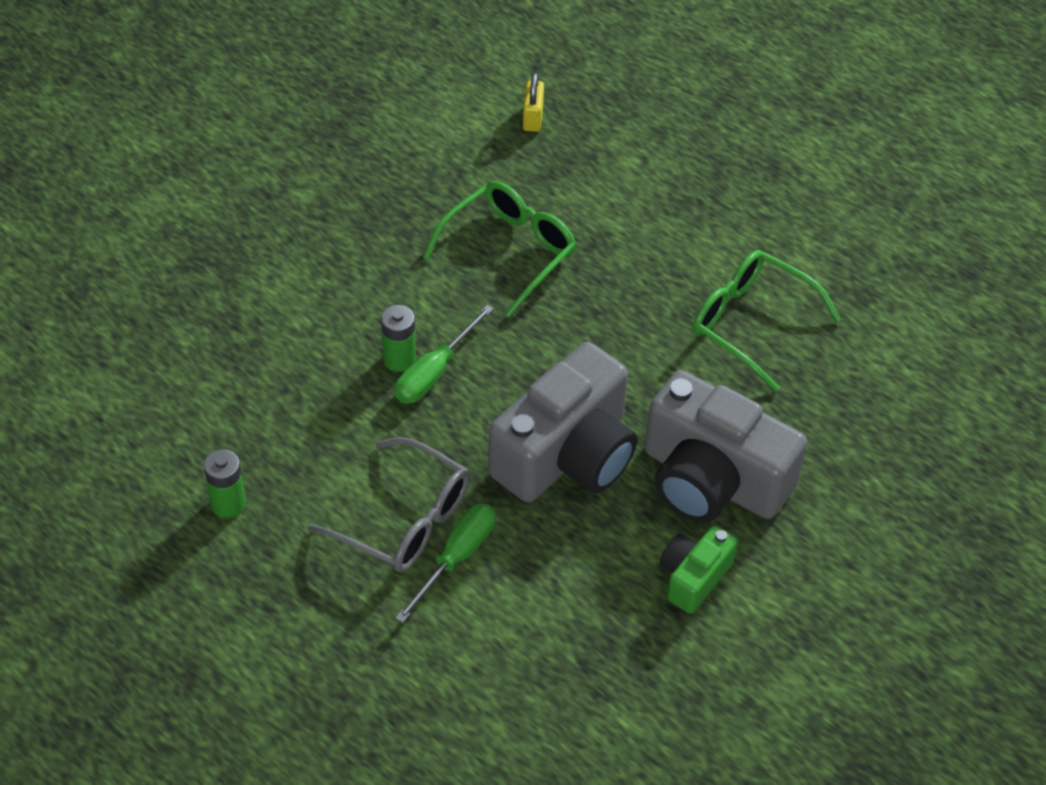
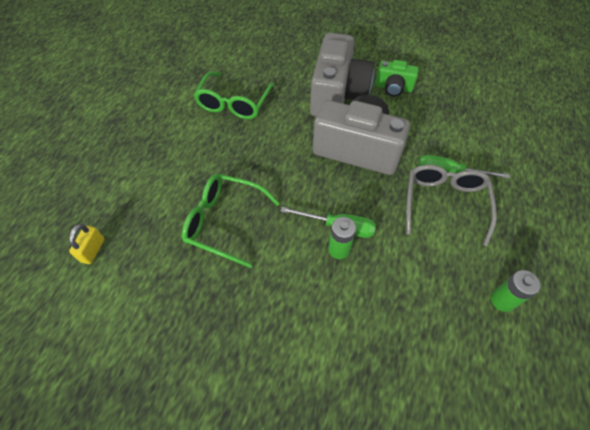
camera: 110 degrees left, 5 degrees up
(532, 118) = (93, 250): yellow padlock -> yellow padlock turned 60 degrees counterclockwise

